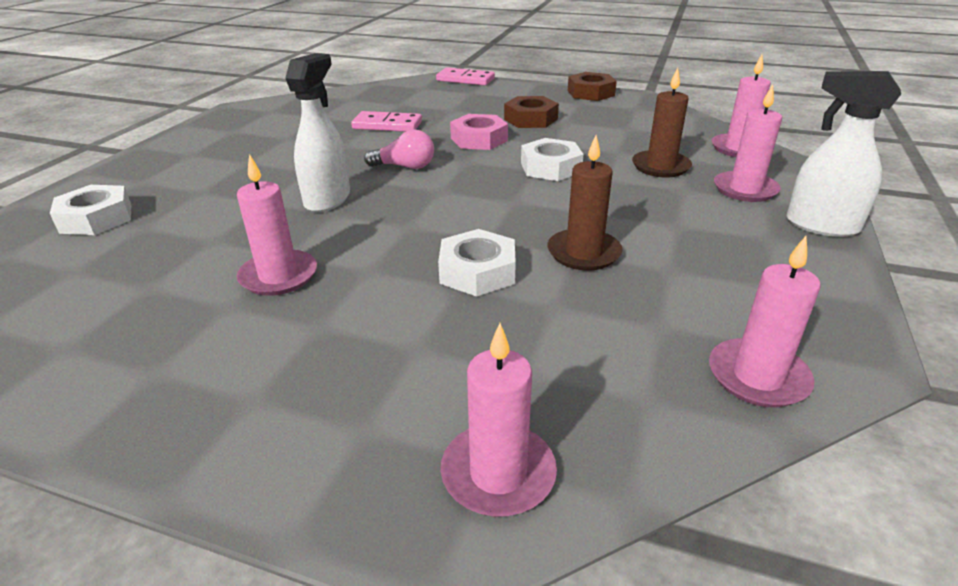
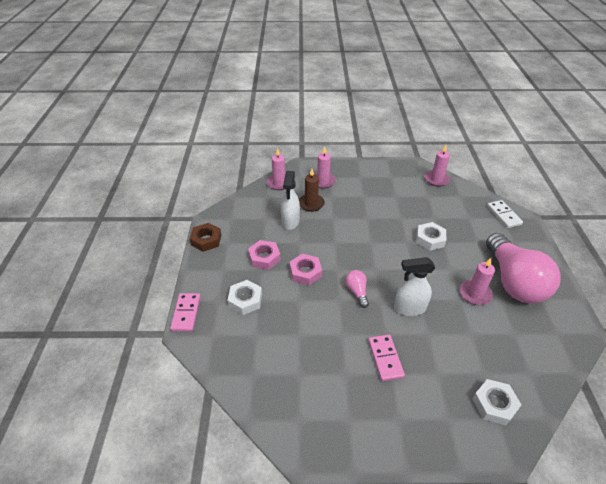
camera: 110 degrees left, 10 degrees up
(245, 349) = (513, 281): none -> pink light bulb
(387, 125) = (300, 324): pink domino -> pink domino (385, 358)
(498, 473) = (503, 215): pink candle -> white domino
(530, 119) = (264, 258): brown nut -> pink nut
(550, 167) = (329, 237): white nut -> white nut (245, 300)
(583, 253) = (399, 216): brown candle -> none
(821, 225) = (344, 166): white spray bottle -> white spray bottle (290, 222)

